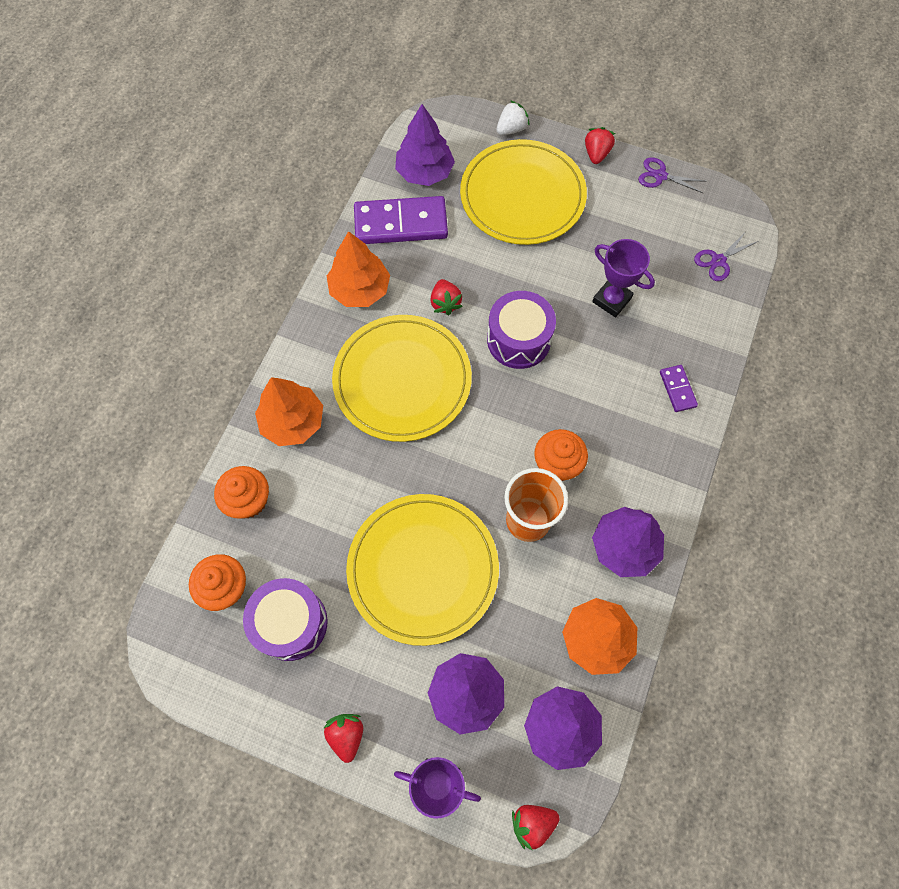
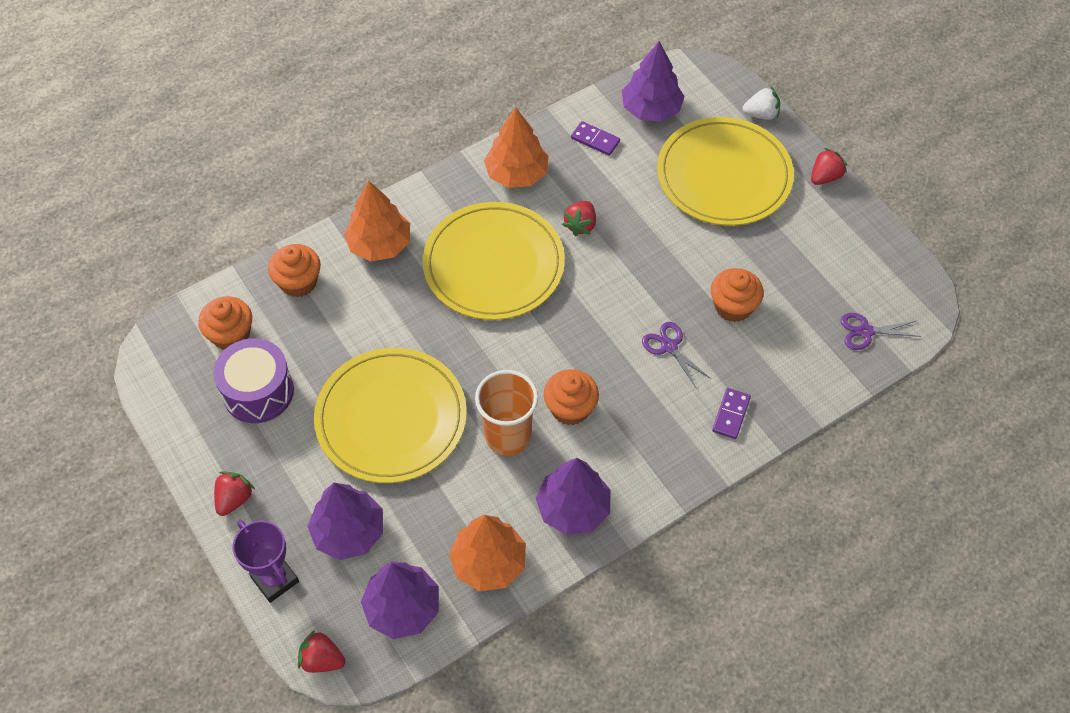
camera: 35 degrees right, 10 degrees down
(401, 224) = (595, 140): purple domino -> purple domino, size x0.47
(518, 340) = (620, 291): purple drum -> none
(611, 300) = (733, 306): purple trophy -> orange cupcake
(660, 176) = (871, 228): purple scissors -> purple scissors (669, 346)

